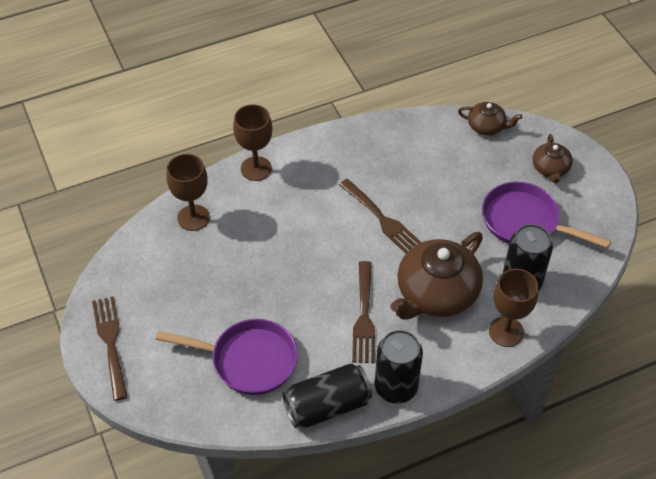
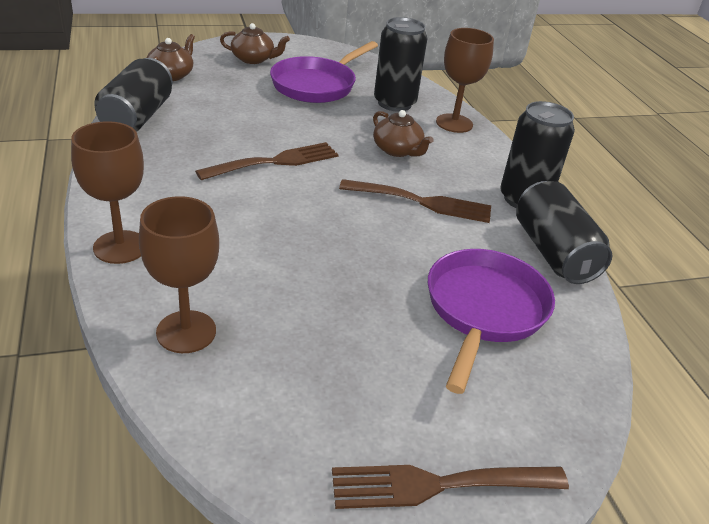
camera: 85 degrees left, 15 degrees down
(409, 128) = (137, 117): none -> black can
(436, 293) = (398, 150): brown teapot -> brown teapot, size x0.51

